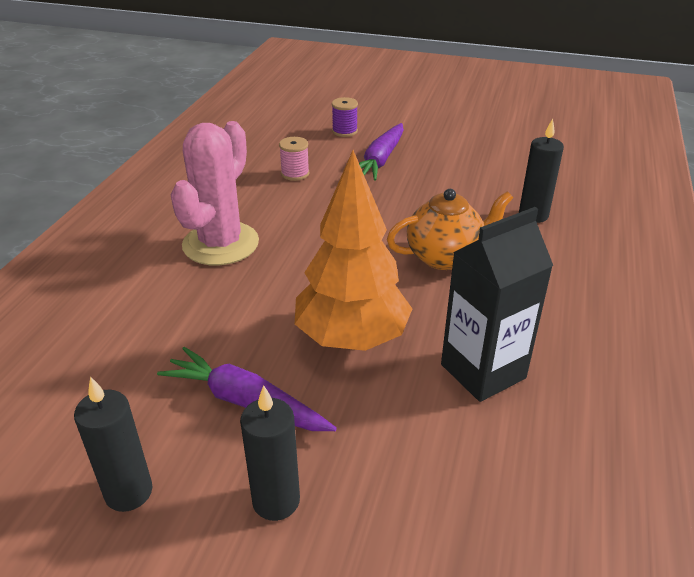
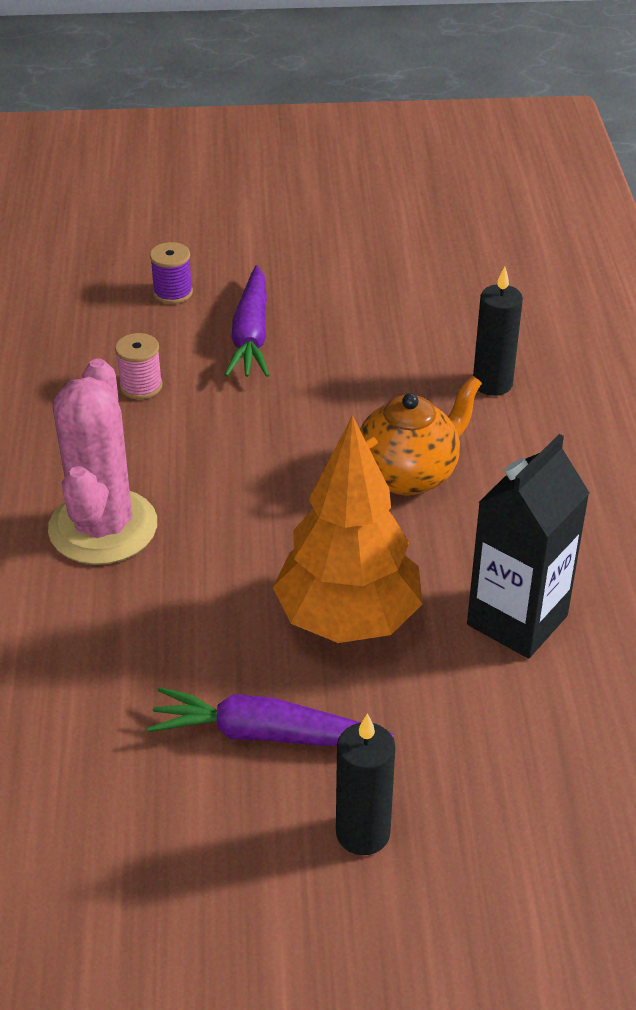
camera: 20 degrees left, 5 degrees up
(128, 492) = (194, 874): black candle -> none

